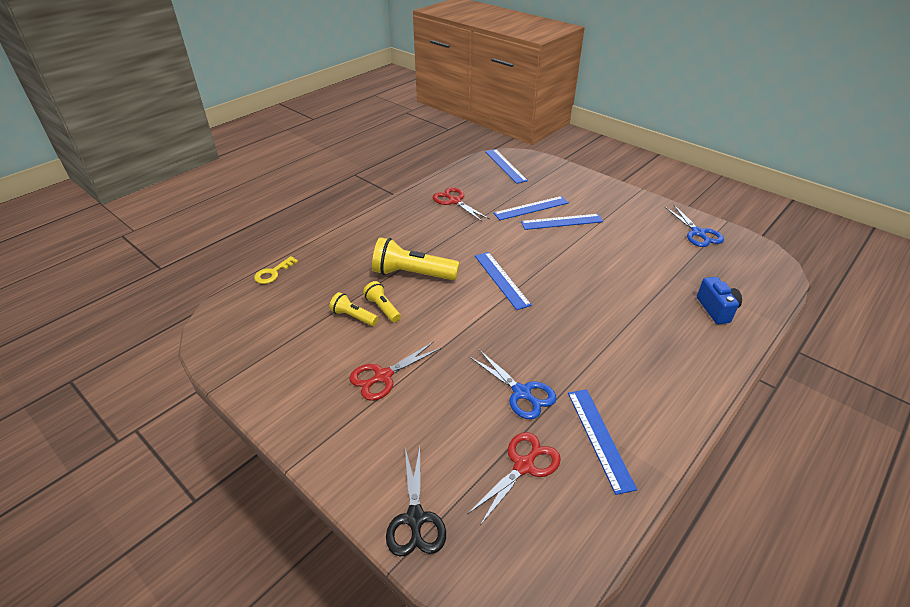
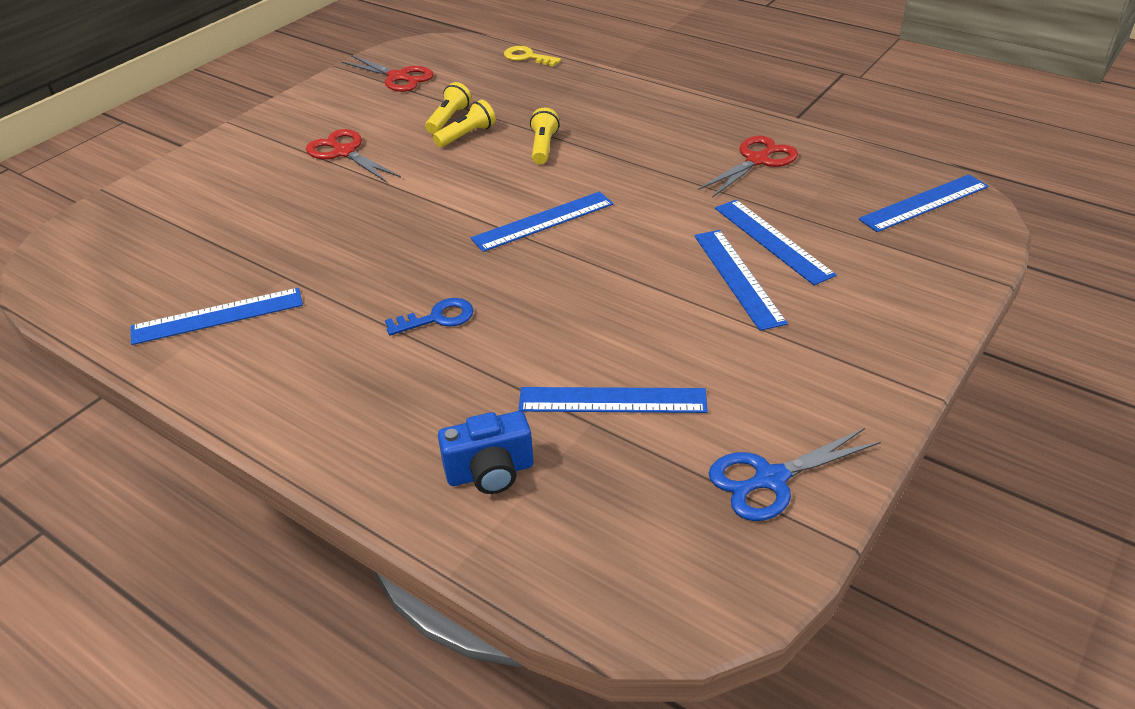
camera: 85 degrees right, 0 degrees up
(412, 274) = (543, 147): yellow flashlight -> yellow flashlight, size x0.54
(415, 518) = (149, 195): black scissors -> none
(521, 392) = (305, 251): blue scissors -> none
(523, 466) = (192, 257): red scissors -> red scissors (398, 77)
(597, 325) = (438, 318): none -> blue key
(658, 268) = (612, 400): none -> blue ruler

